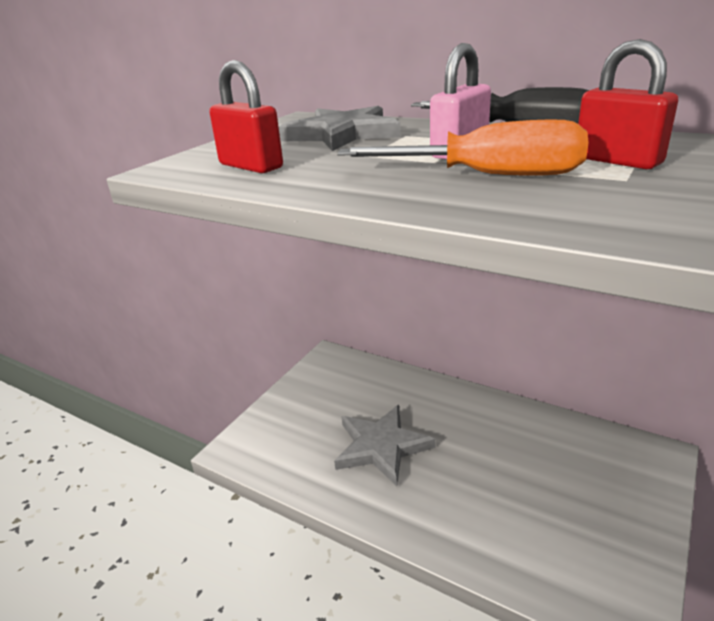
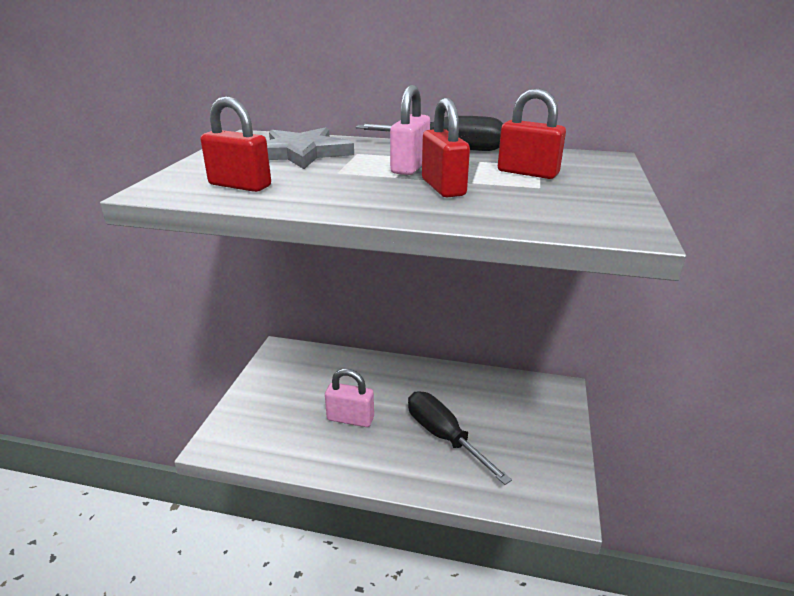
camera: 20 degrees left, 0 degrees up
(381, 446) = (350, 418): grey star -> pink padlock
(486, 490) = (444, 437): none -> black screwdriver
(487, 176) = (443, 187): orange screwdriver -> red padlock

